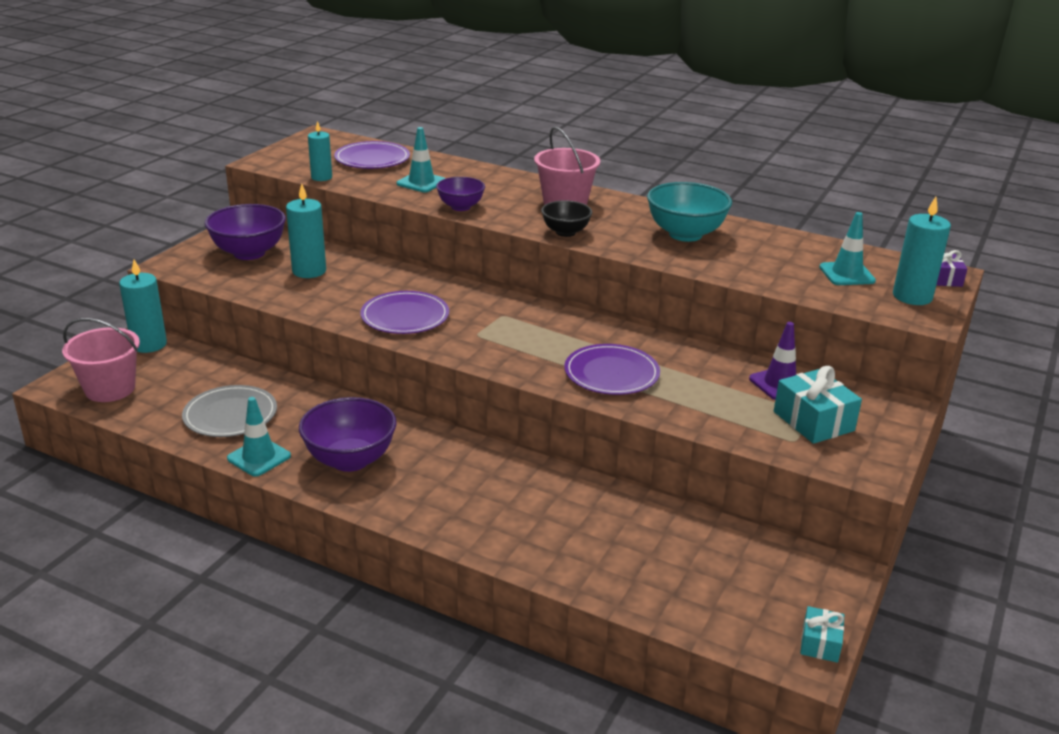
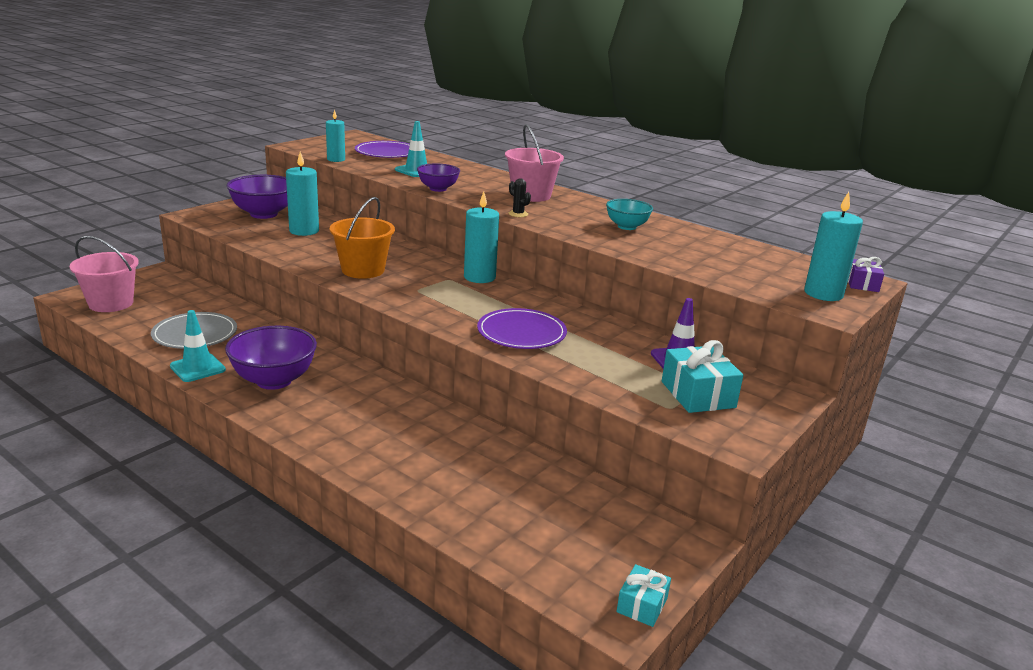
camera: 10 degrees right, 5 degrees down
(149, 344) = (163, 277): turquoise candle -> turquoise candle (479, 277)
(405, 316) = (363, 270): purple plate -> orange bucket
(565, 232) = (518, 214): black bowl -> black cactus
(685, 234) = (627, 227): turquoise bowl -> turquoise bowl, size x0.61
(847, 274) = (766, 270): turquoise traffic cone -> none

